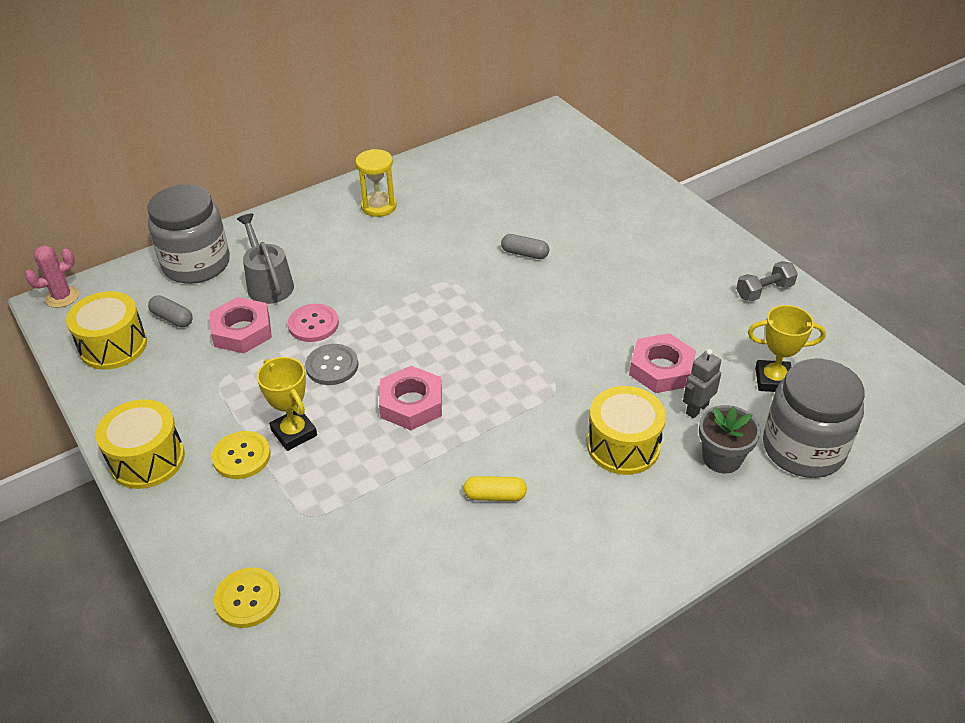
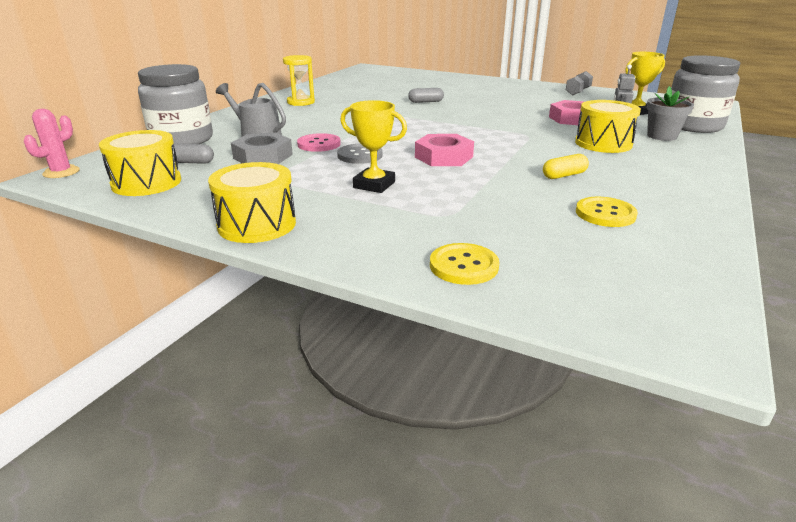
camera: 30 degrees left, 15 degrees down
(242, 331) = (263, 156): pink nut -> grey nut
(242, 456) = (346, 203): yellow button -> yellow button (605, 214)

